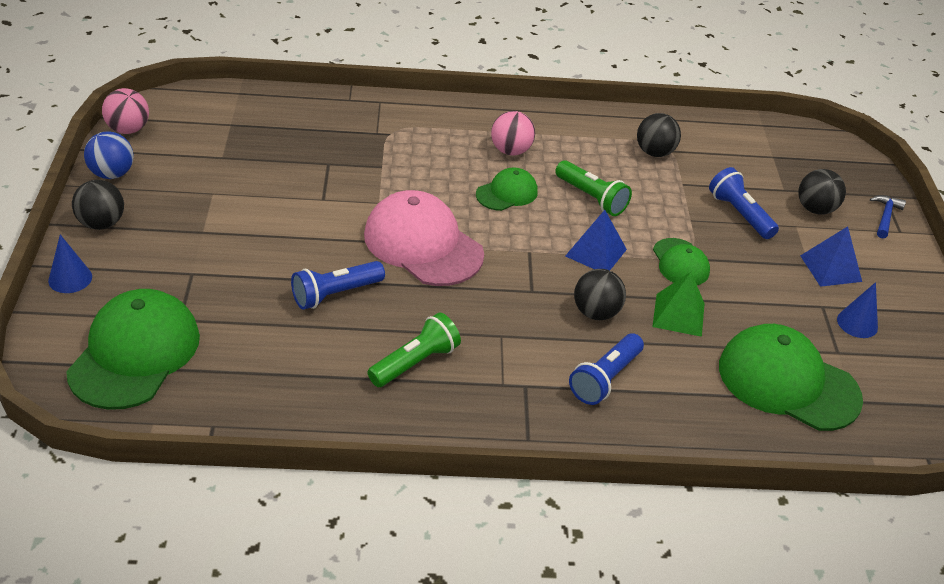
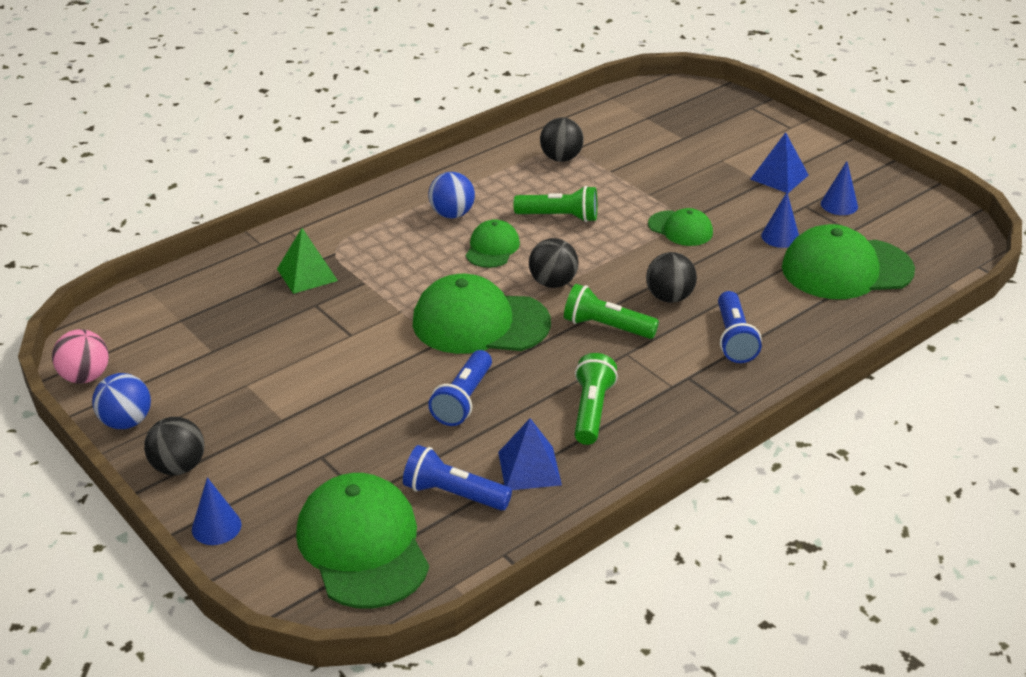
camera: 35 degrees left, 5 degrees down
(423, 244) = (480, 323): pink cap -> green cap
(510, 151) = (452, 214): pink ball -> blue ball
(513, 305) = (606, 327): none -> green flashlight
(596, 252) = (614, 255): blue pyramid -> blue pyramid (529, 468)
(678, 315) = (725, 266): green pyramid -> green pyramid (307, 274)
(739, 214) = (676, 172): blue flashlight -> blue flashlight (453, 494)
(762, 319) = (780, 236): none -> blue cone
(815, 209) = (720, 141): black ball -> black ball (553, 283)
(885, 216) = (769, 122): blue hammer -> none

